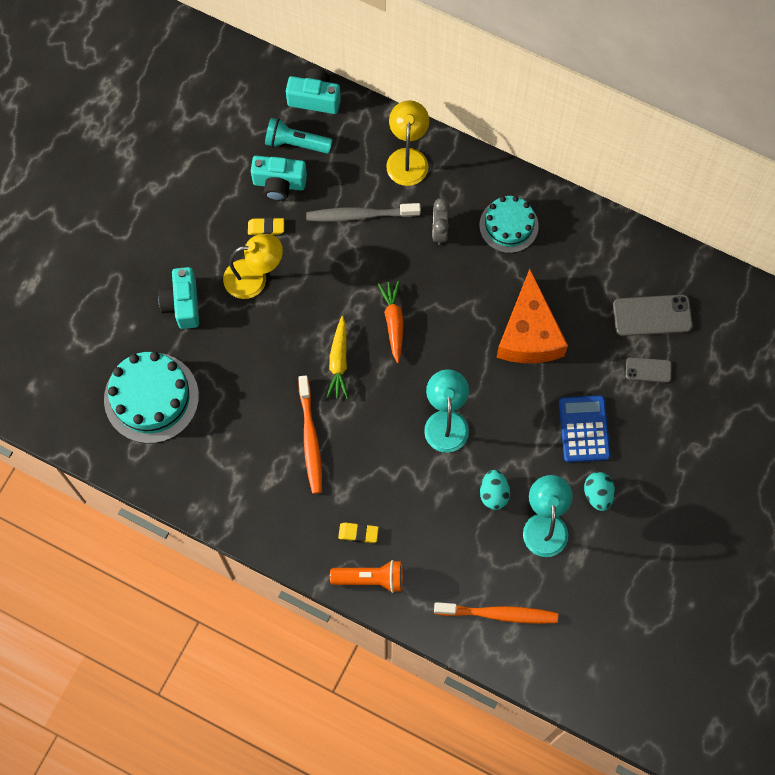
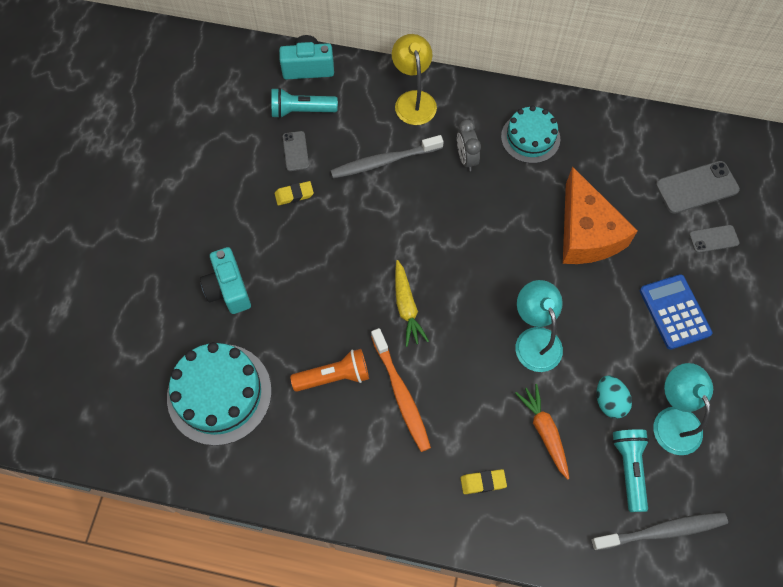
camera: 15 degrees left, 5 degrees down
(254, 277) = (296, 245): yellow lamp -> none
(279, 184) = (295, 151): turquoise camera -> grey phone
(370, 579) = (512, 530): orange flashlight -> orange flashlight (334, 376)
(393, 322) = (449, 255): orange carrot -> orange carrot (544, 432)
(490, 555) = (629, 468): none -> turquoise flashlight
(499, 614) = (661, 531): orange toothbrush -> grey toothbrush
(597, 494) = (713, 374): turquoise egg -> none

